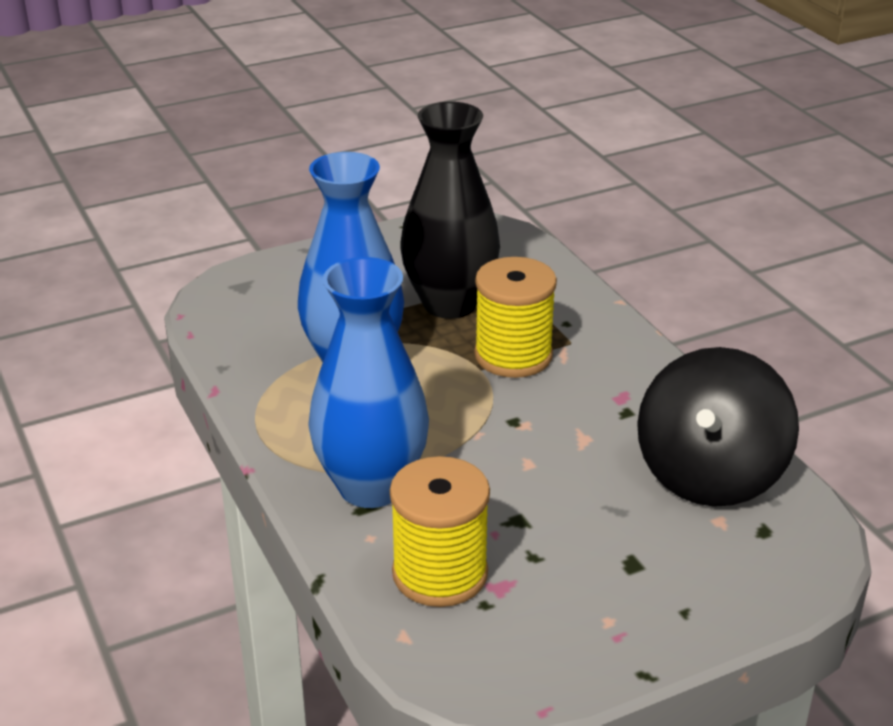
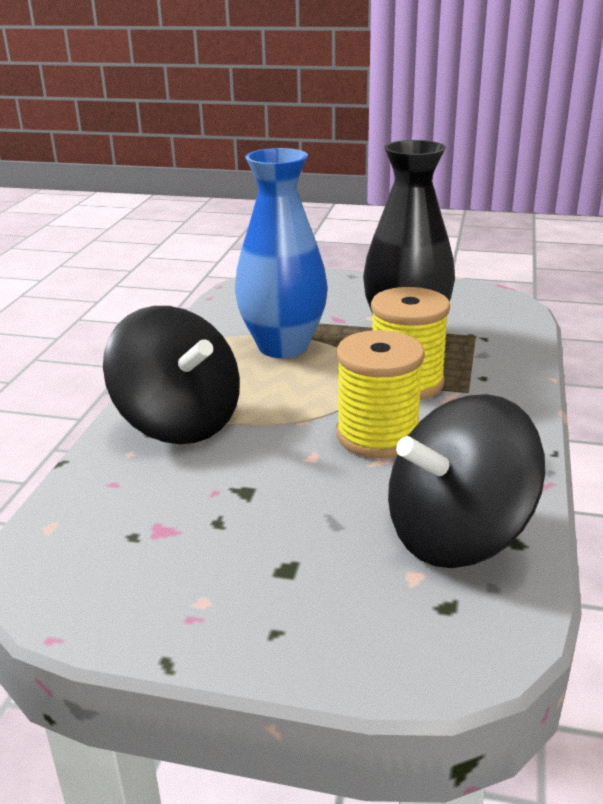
camera: 40 degrees right, 5 degrees down
(371, 486) = (179, 422): blue vase -> black spinning top
(440, 574) = (135, 499): yellow spool -> yellow spool (377, 436)

